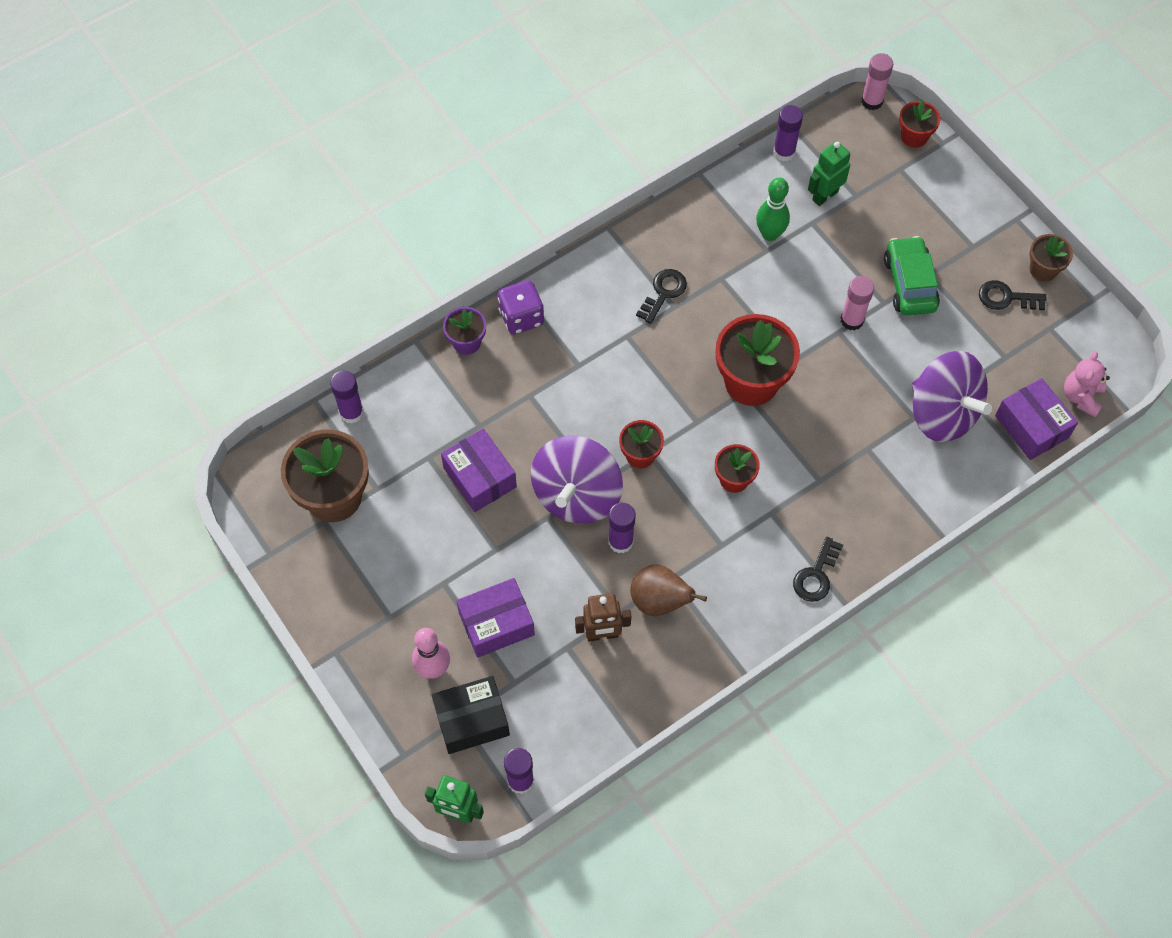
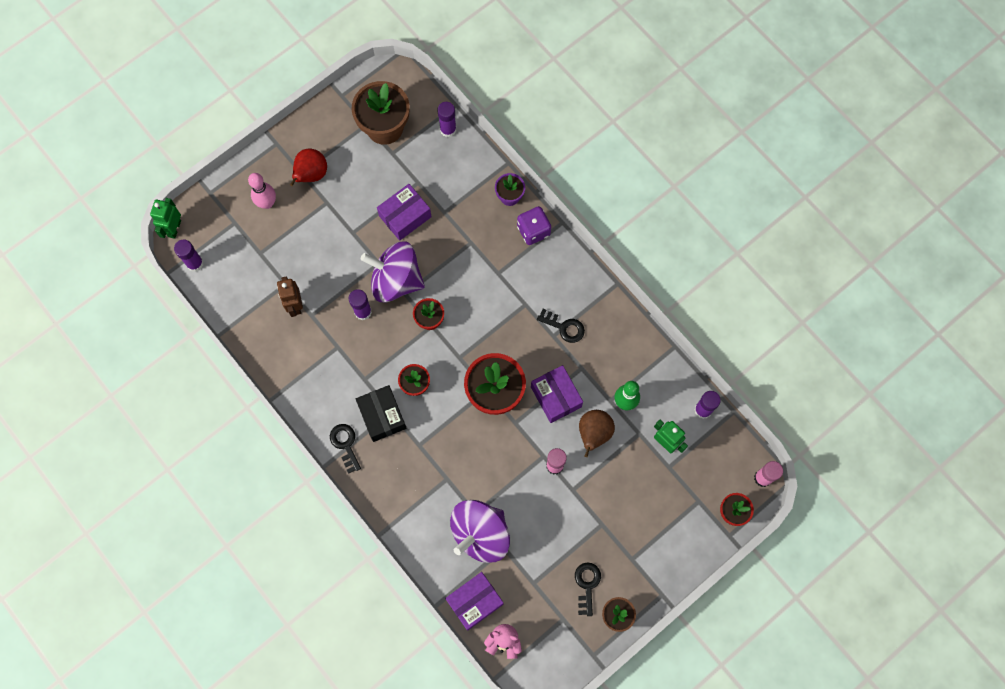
camera: 85 degrees right, 10 degrees up
(395, 603) = (311, 175): none -> red pear
(472, 720) = (233, 230): black box -> black box (382, 416)
(496, 623) = (300, 238): purple box -> purple box (556, 397)
(659, 601) = (320, 340): brown pear -> brown pear (594, 433)
(816, 575) = (345, 444): black key -> black key turned 45 degrees clockwise
(909, 283) = (592, 509): green car -> none

